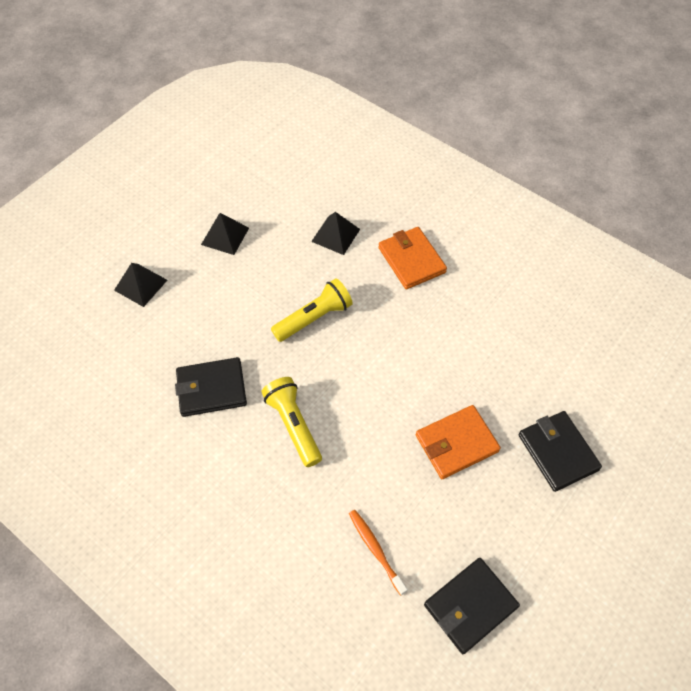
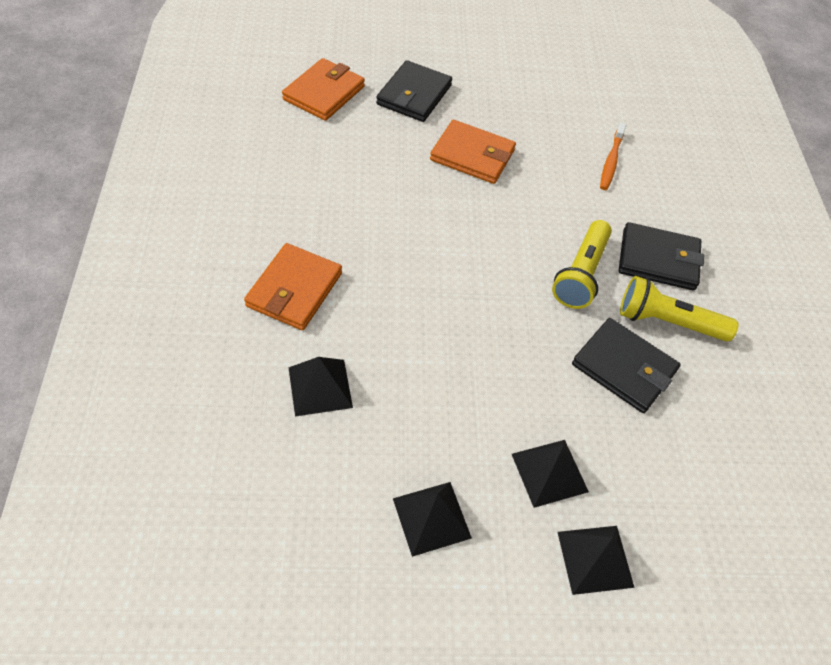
camera: 135 degrees left, 5 degrees down
(195, 299) = (549, 472): none -> black pyramid
(314, 318) = (454, 333): yellow flashlight -> yellow flashlight (667, 322)
(470, 606) = (584, 95): black wallet -> black wallet (658, 260)
(598, 386) = (324, 93): none -> orange wallet

